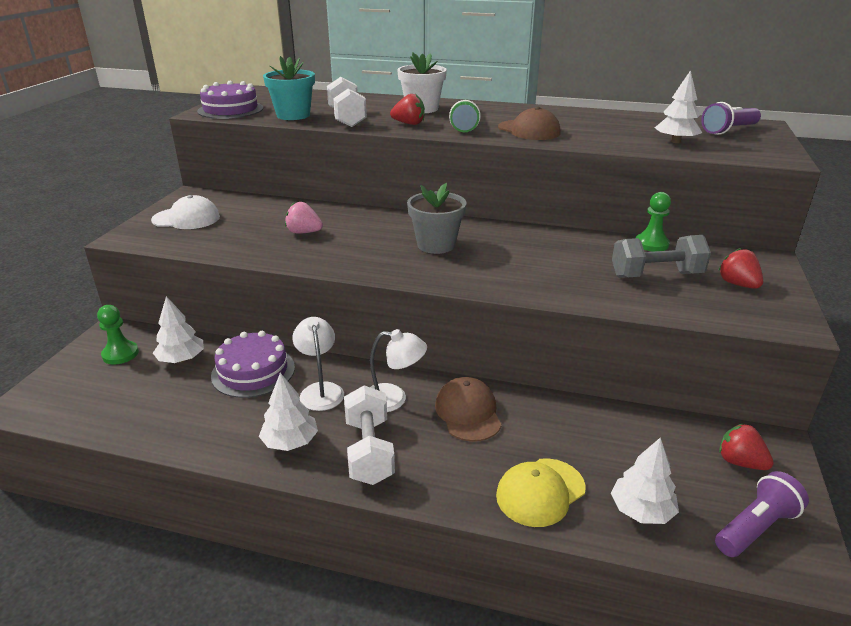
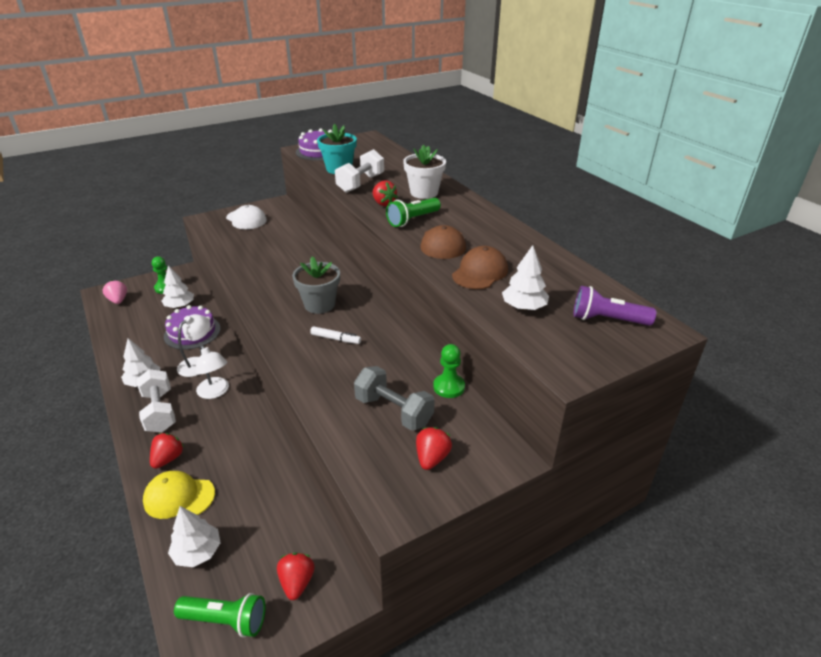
camera: 45 degrees right, 5 degrees up
(304, 232) = (276, 257): pink strawberry -> pink strawberry (118, 300)
(369, 451) = (159, 411): white dumbbell -> white dumbbell turned 60 degrees counterclockwise
(465, 476) = (168, 459): none -> red strawberry
(468, 413) = (230, 427): brown cap -> brown cap (480, 272)
(508, 259) = (335, 339): none -> white marker
(755, 528) = (225, 620): purple flashlight -> green flashlight

